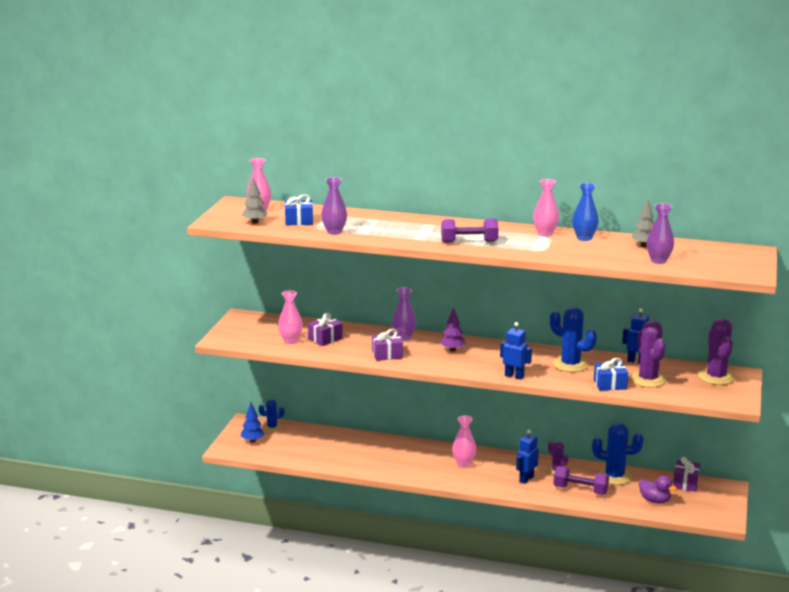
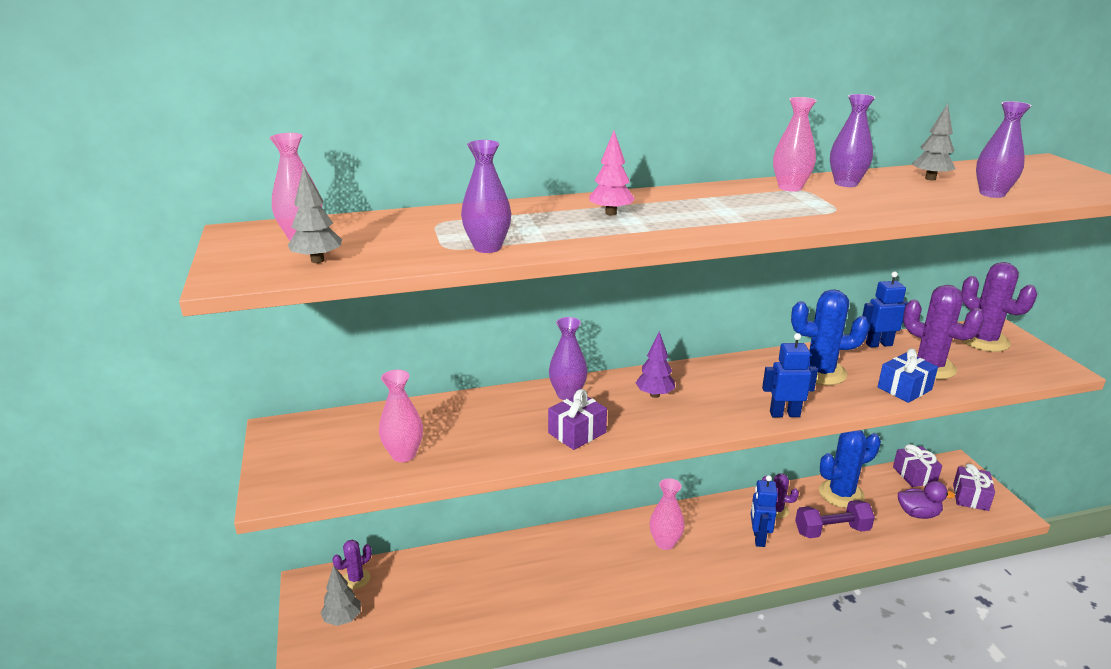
camera: 30 degrees left, 5 degrees up
(252, 441) = (343, 619): blue tree -> grey tree
(272, 427) = (356, 579): blue cactus -> purple cactus
(299, 221) = (398, 241): blue gift -> none
(325, 339) = (455, 433): purple gift -> purple gift (970, 497)
(419, 228) = (611, 213): none -> pink tree
(469, 242) = (719, 219): purple dumbbell -> none
(584, 238) = (846, 183): blue vase -> purple vase

